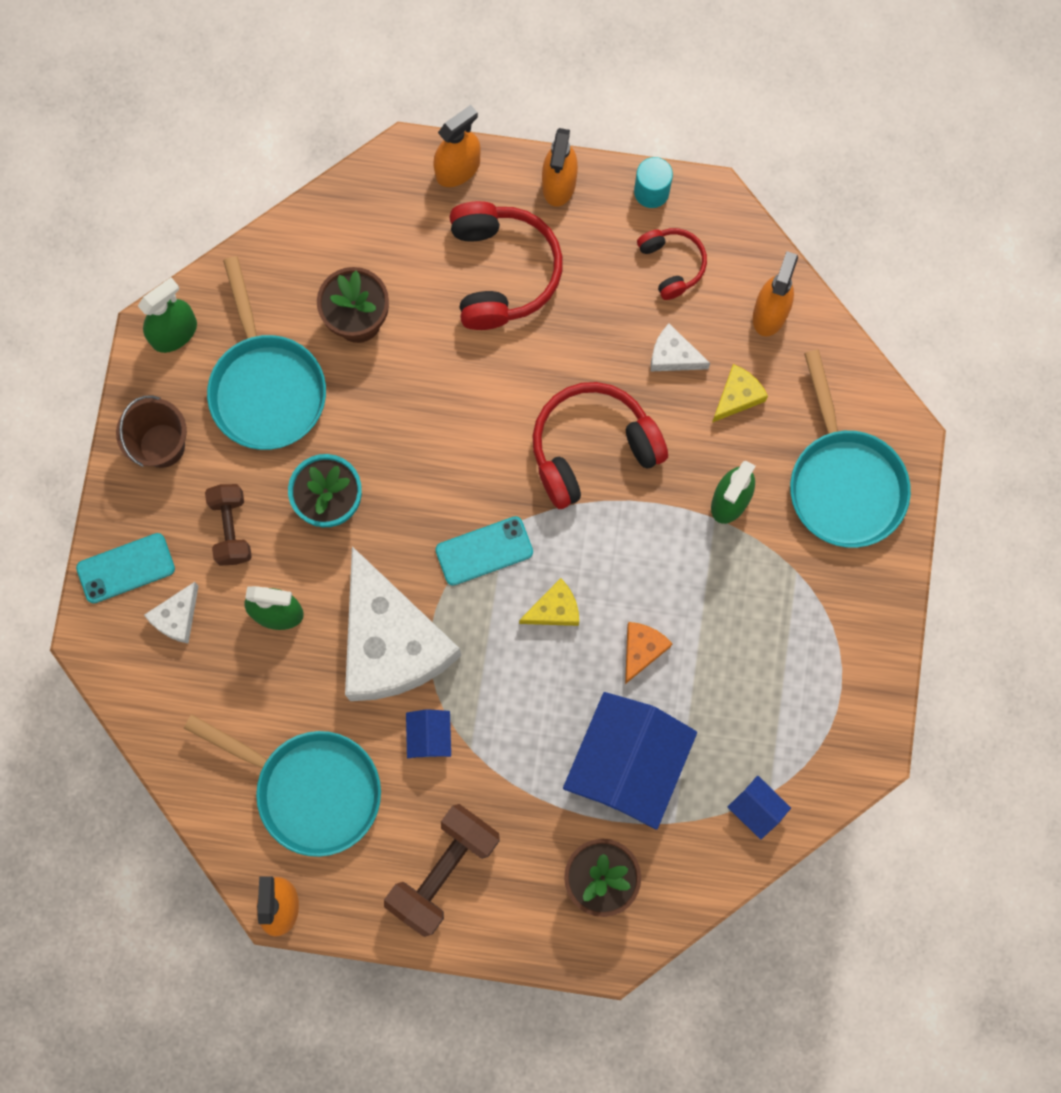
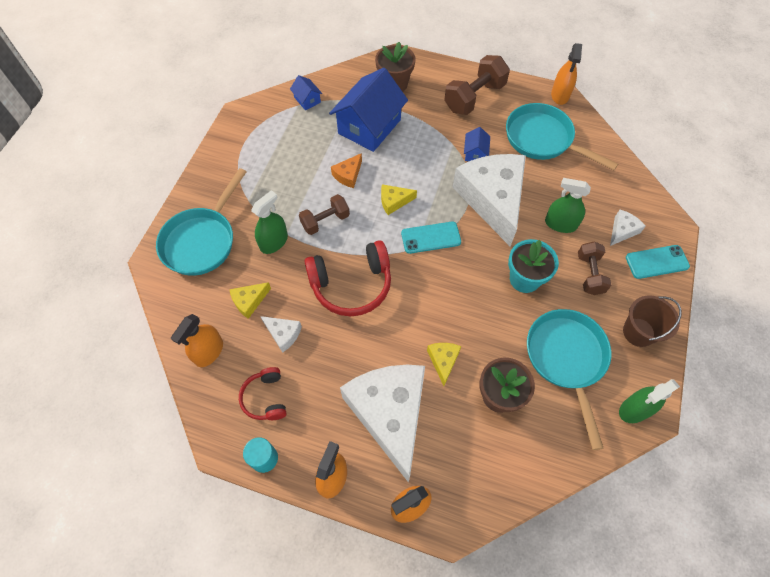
camera: 170 degrees left, 15 degrees down
(439, 355) = (443, 361): none -> yellow cheese
(502, 272) = (389, 414): red headphones -> white cheese
(658, 552) = (325, 221): none -> brown dumbbell
(843, 483) = (202, 241): turquoise pan -> turquoise pan turned 150 degrees counterclockwise

